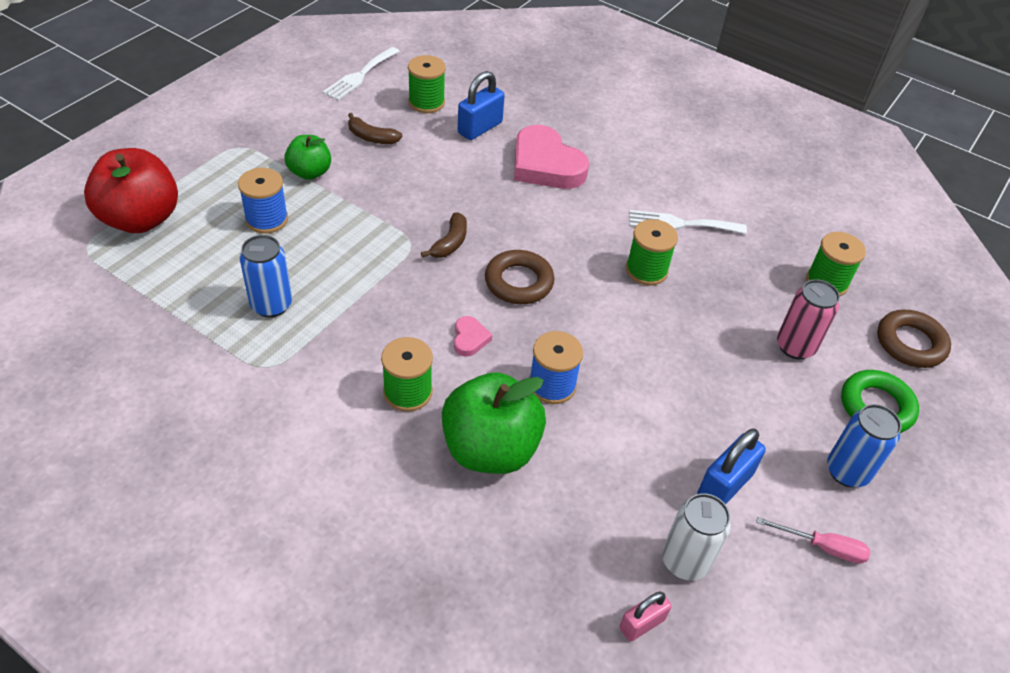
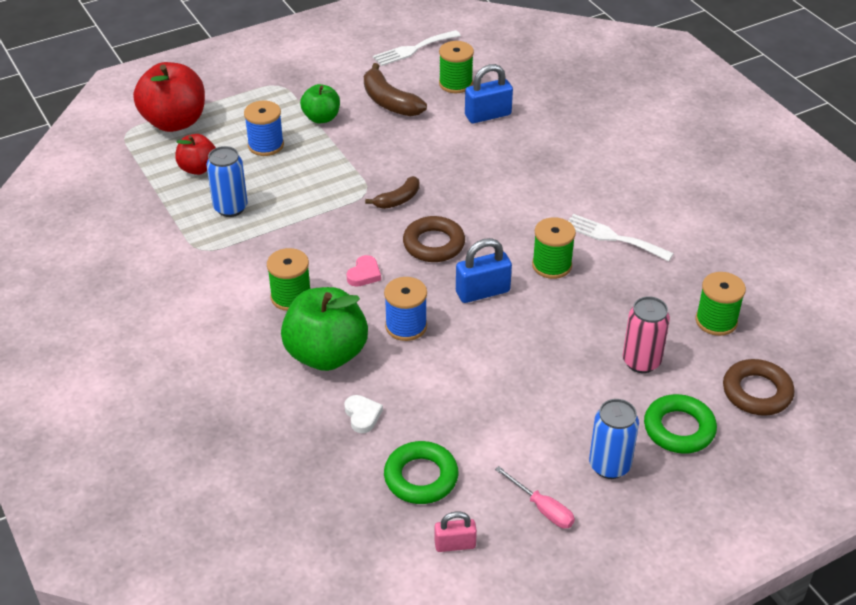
camera: 30 degrees right, 5 degrees down
(203, 268) = (198, 168): none -> red apple
(371, 137) = (389, 102): brown banana -> brown banana, size x1.59
(546, 165) = (525, 159): pink heart -> none
(577, 510) = (362, 415): none -> white heart
(642, 624) = (356, 504): pink padlock -> pink padlock (455, 544)
(685, 561) = (421, 477): white can -> green ring
(724, 485) = (494, 439): blue padlock -> blue padlock (482, 292)

